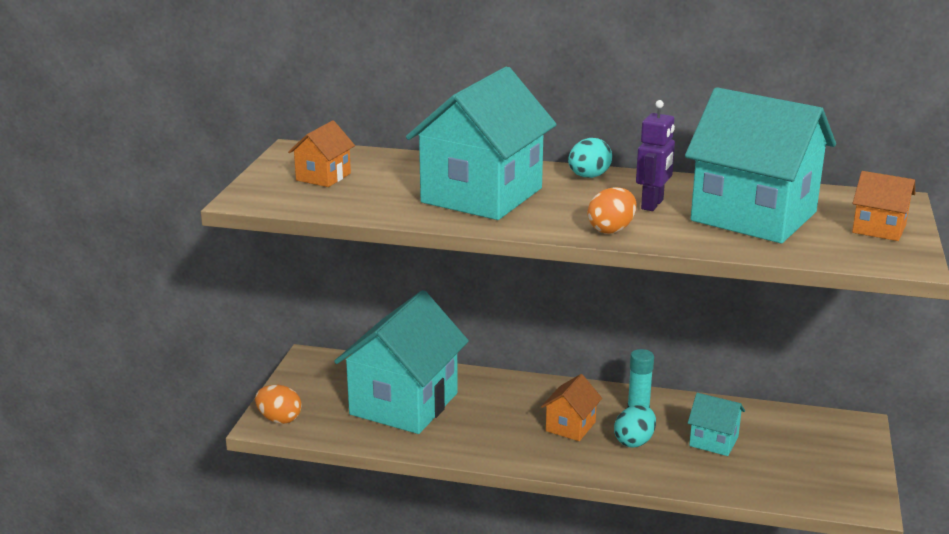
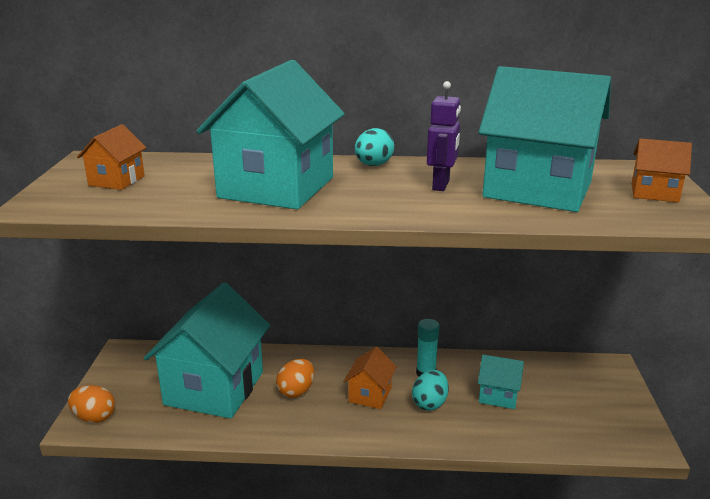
camera: 10 degrees left, 0 degrees up
(611, 229) = (411, 210): orange egg -> orange egg (296, 391)

